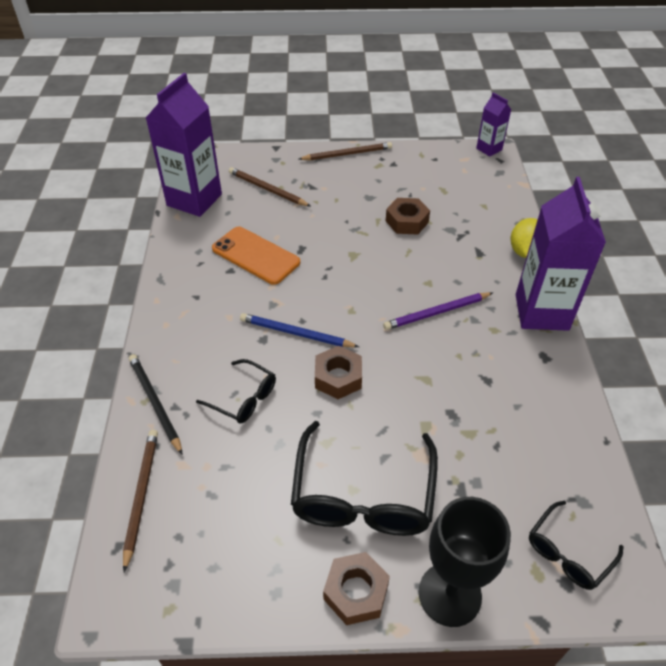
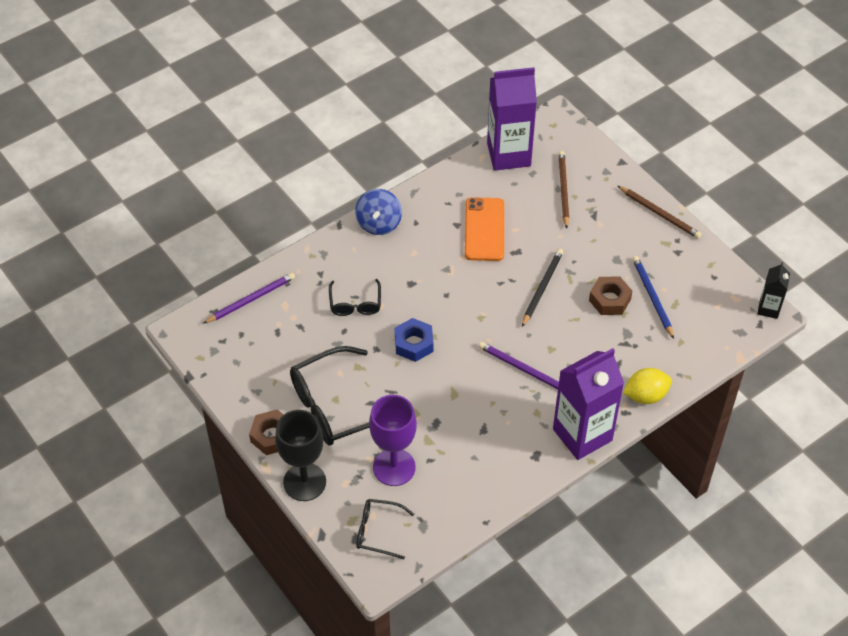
camera: 55 degrees right, 5 degrees up
(141, 496) = (251, 299): brown pencil -> purple pencil
(155, 403) = (314, 262): black pencil -> black pencil (542, 288)
(166, 324) = (379, 223): none -> blue spinning top
(296, 333) = (431, 298): blue pencil -> blue pencil (652, 297)
(338, 377) = (414, 344): brown nut -> blue nut
(486, 484) = (394, 467): none -> purple goblet
(489, 149) = (768, 309): purple carton -> black carton

